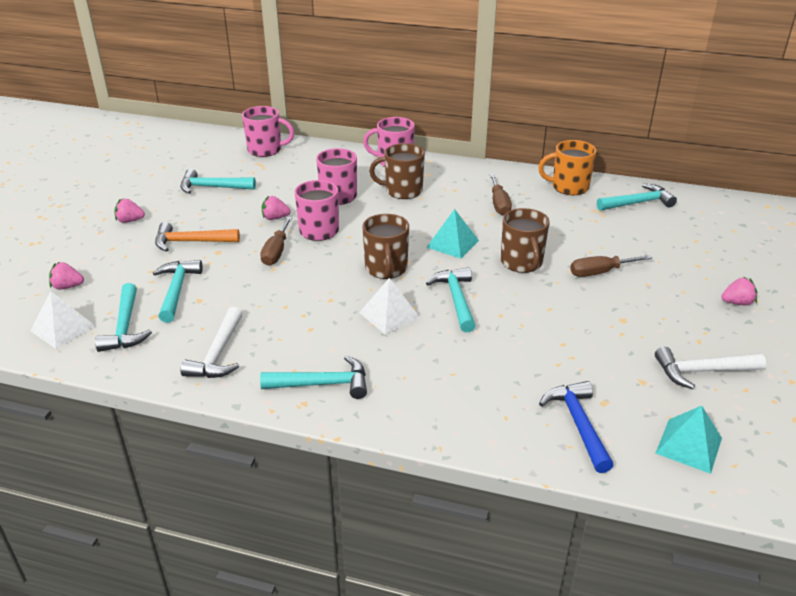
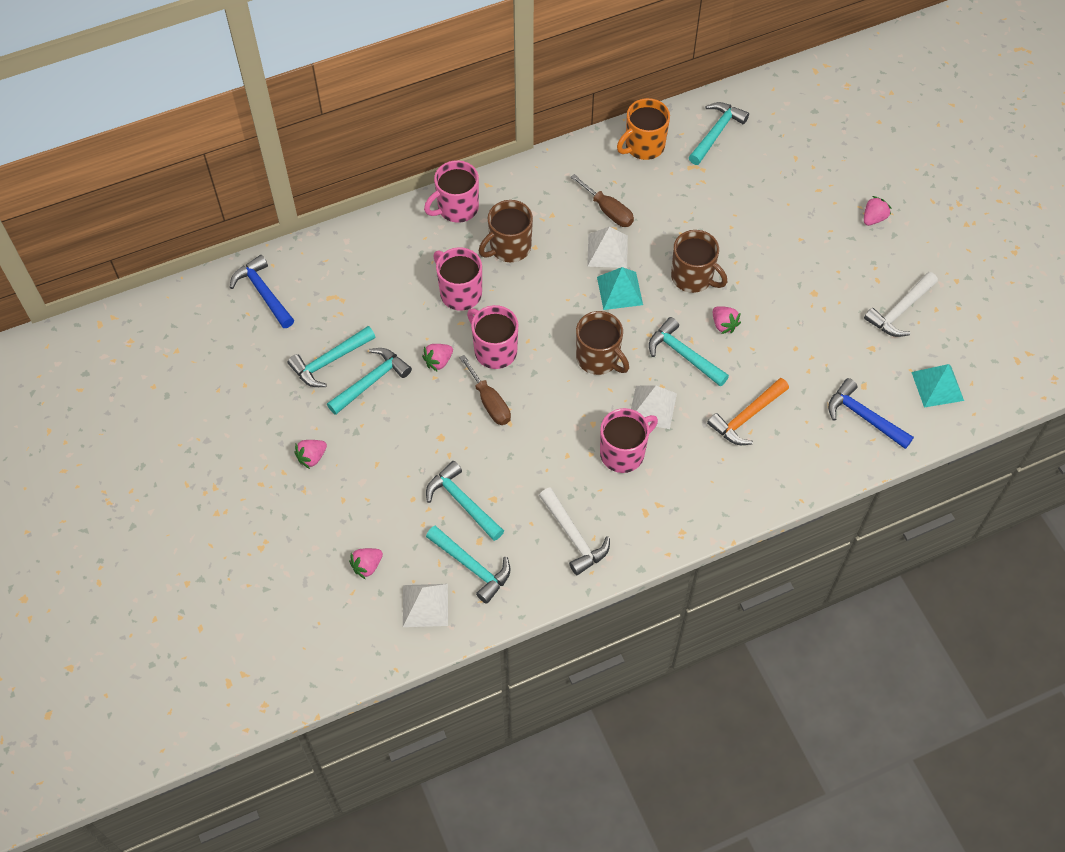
camera: 40 degrees left, 25 degrees up
(191, 242) = (403, 442): orange hammer -> orange hammer (747, 417)
(225, 146) = (263, 293): none -> blue hammer
(266, 150) = (312, 271): pink mug -> pink mug (623, 453)
(322, 384) = (676, 507): turquoise hammer -> turquoise hammer (371, 381)
(471, 221) = (607, 250): none -> white pyramid
(514, 299) = (724, 325): none -> pink strawberry
(600, 272) = (758, 248): brown screwdriver -> none

